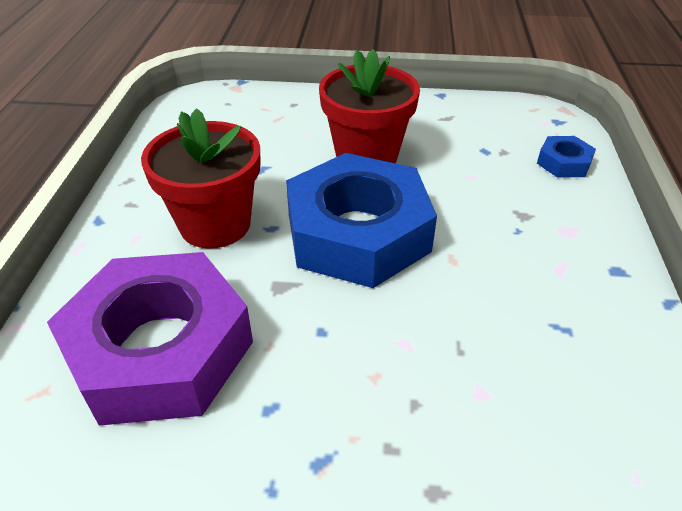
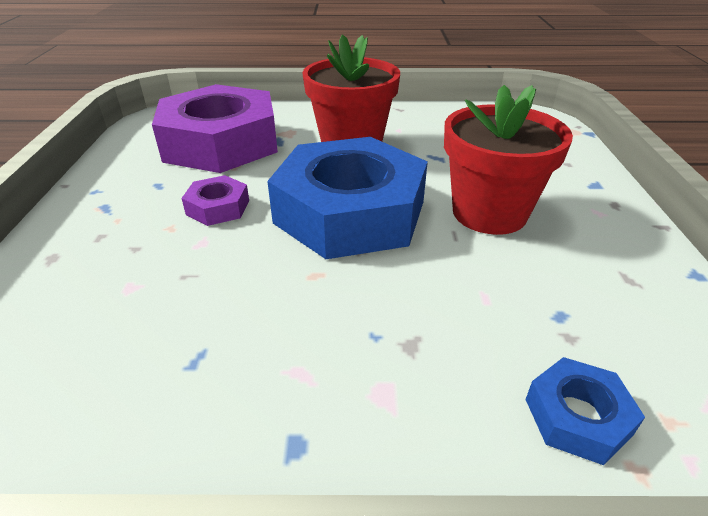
camera: 85 degrees right, 5 degrees down
(337, 335) = (218, 207): none -> purple nut

